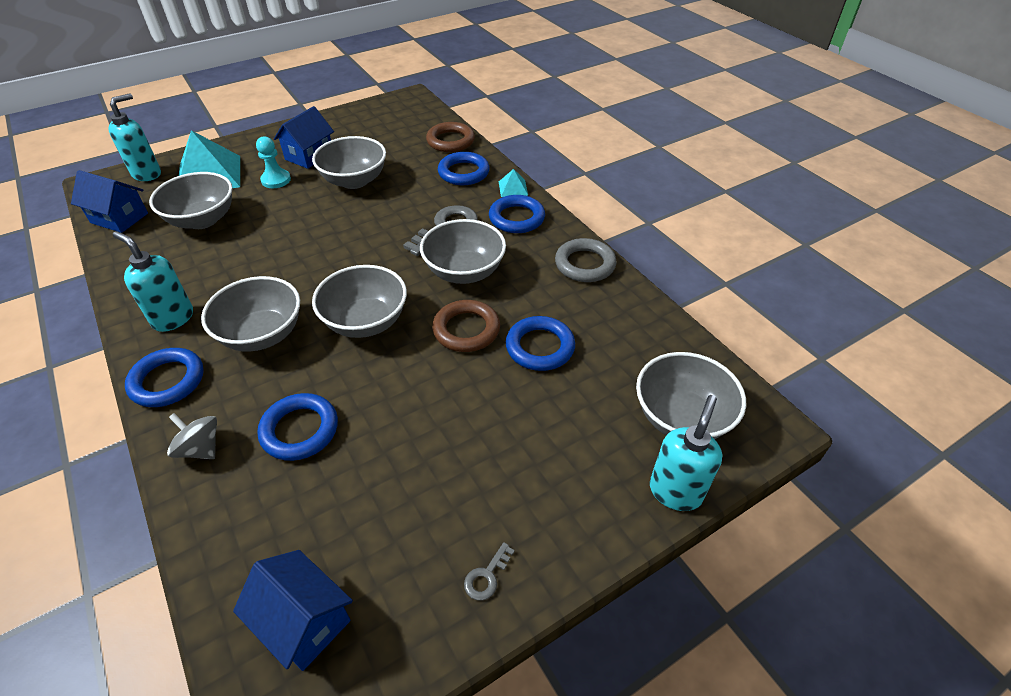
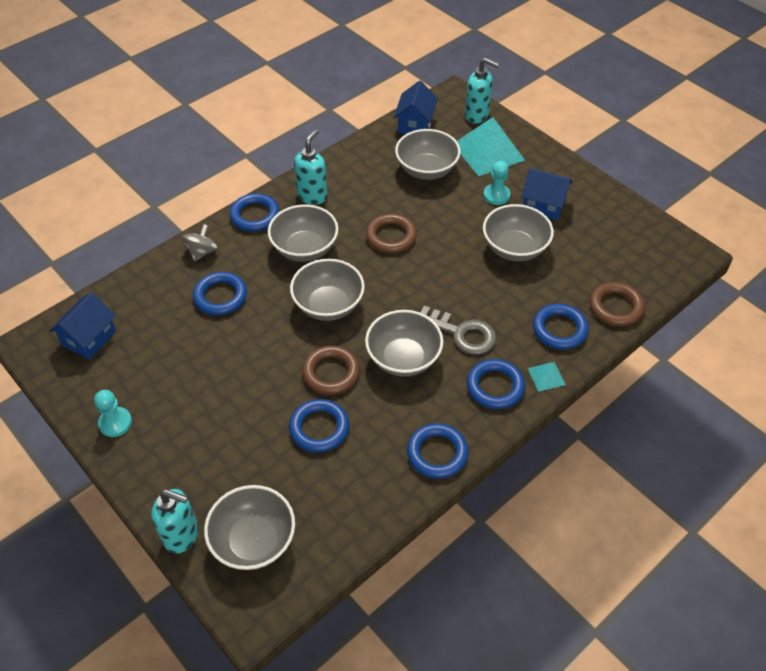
camera: 80 degrees right, 5 degrees up
(287, 259) = (391, 236): none -> brown ring
(487, 576) = (115, 423): grey key -> turquoise pawn
(585, 264) = (437, 453): grey ring -> blue ring

